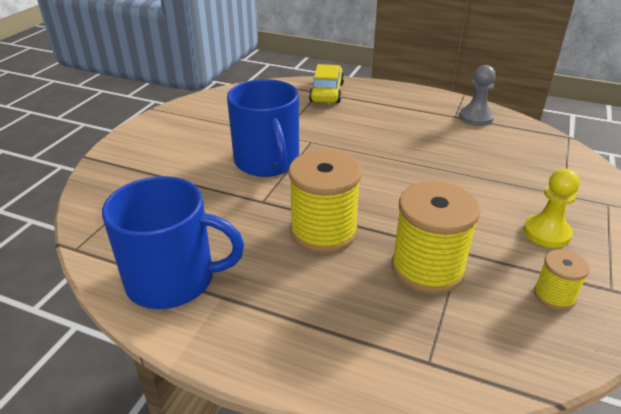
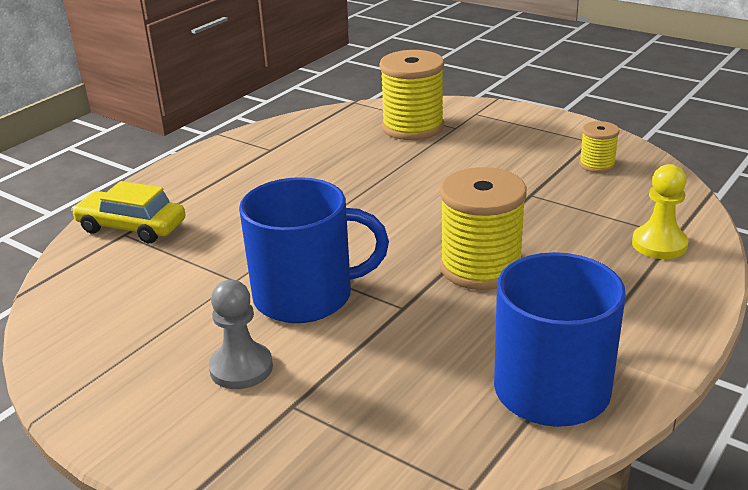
camera: 75 degrees left, 5 degrees down
(427, 268) = (554, 215): yellow spool -> yellow spool (413, 127)
(476, 118) = (283, 138): grey pawn -> grey pawn (241, 368)
(546, 233) = (512, 148): yellow pawn -> yellow pawn (659, 244)

